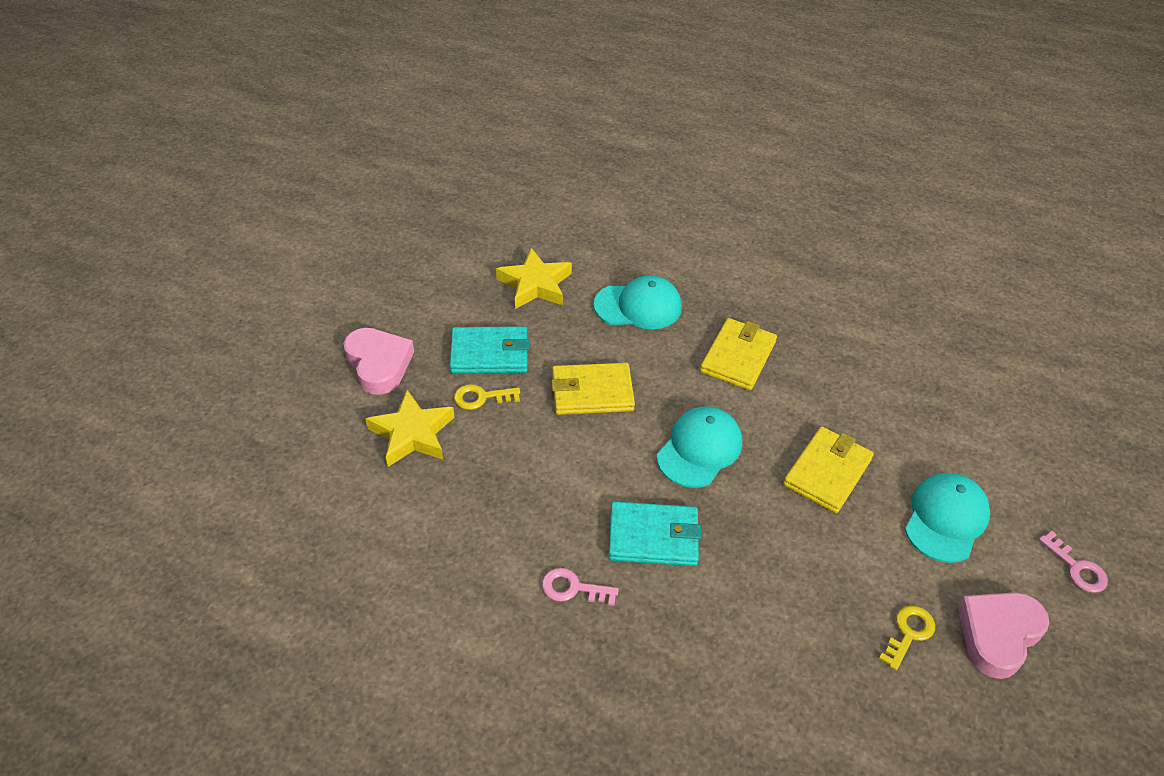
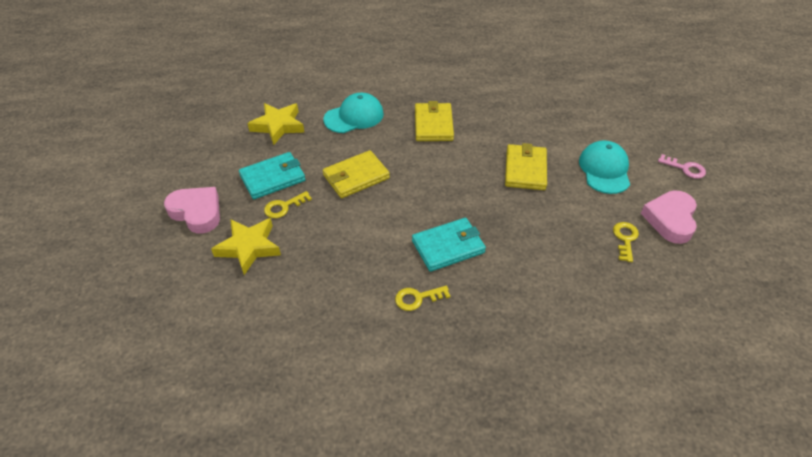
camera: 25 degrees left, 0 degrees up
(573, 588) = (417, 298): pink key -> yellow key
(699, 449) = (444, 185): turquoise cap -> none

